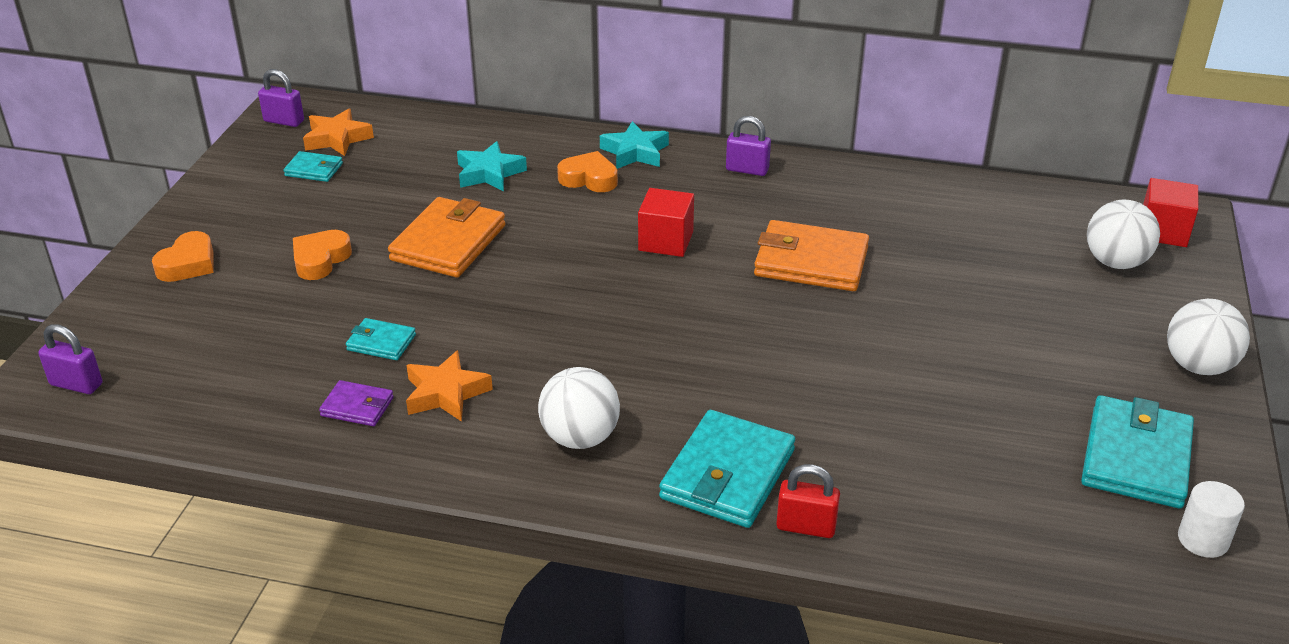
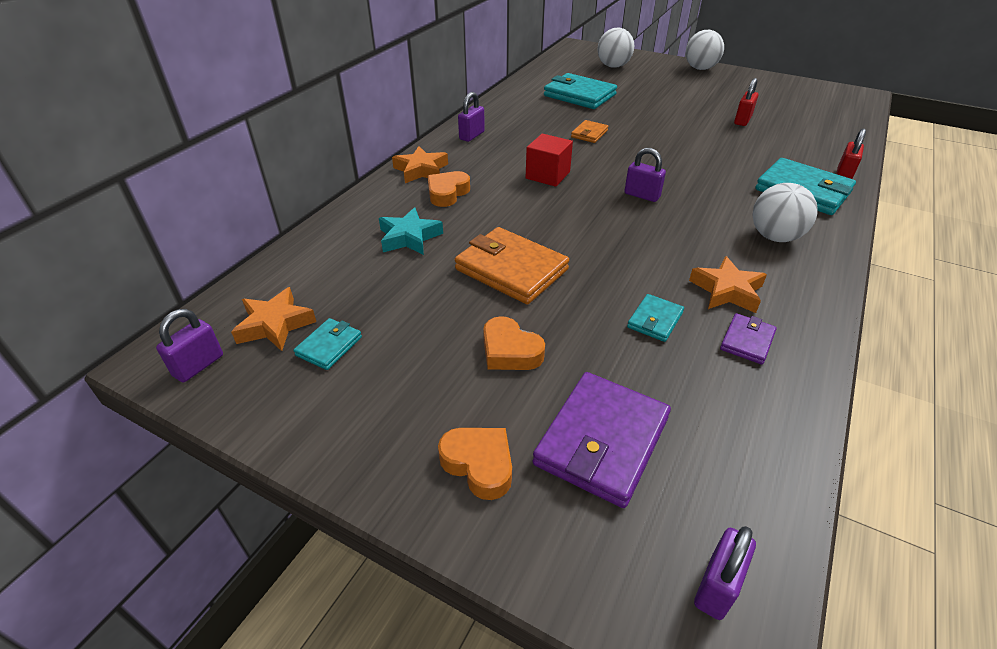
camera: 75 degrees left, 5 degrees up
(214, 321) = (602, 441): none -> purple wallet
(635, 152) = (421, 170): turquoise star -> orange star
(645, 320) = (642, 195): none -> purple padlock
(811, 262) = (589, 134): orange wallet -> orange wallet, size x0.51
(966, 417) = (742, 120): none -> red padlock
(1135, 457) = (769, 93): turquoise wallet -> turquoise wallet (579, 95)
(1163, 231) = (589, 53): red cube -> none
(1203, 540) = (824, 92): white cylinder -> none

